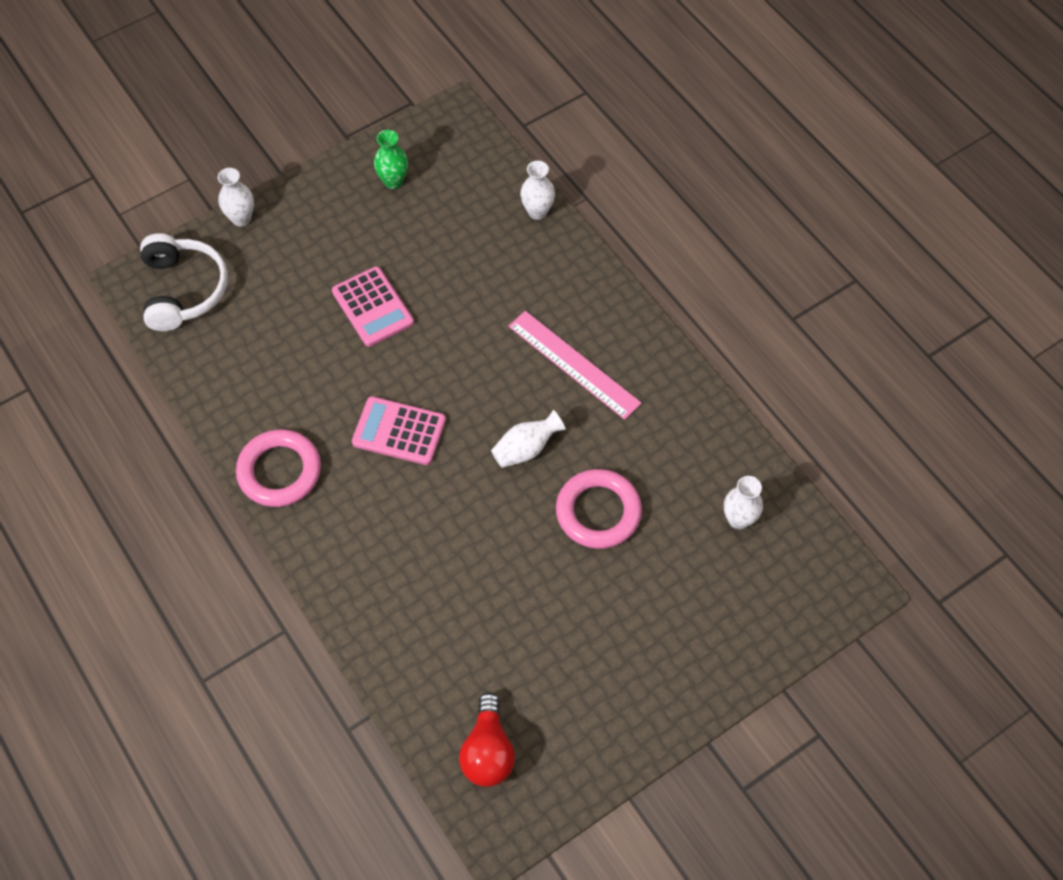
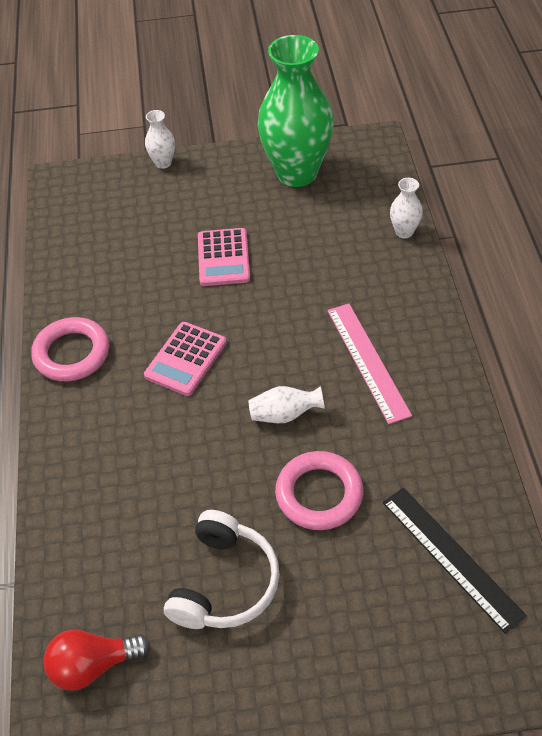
camera: 30 degrees right, 10 degrees down
(183, 290) = (88, 197): white headphones -> white headphones (224, 583)
(393, 181) = (297, 173): green vase -> green vase, size x2.41
(399, 431) = (186, 359): pink calculator -> pink calculator turned 105 degrees counterclockwise
(488, 751) = (93, 665): red light bulb -> red light bulb turned 45 degrees clockwise
(738, 519) = (451, 557): white vase -> black ruler

